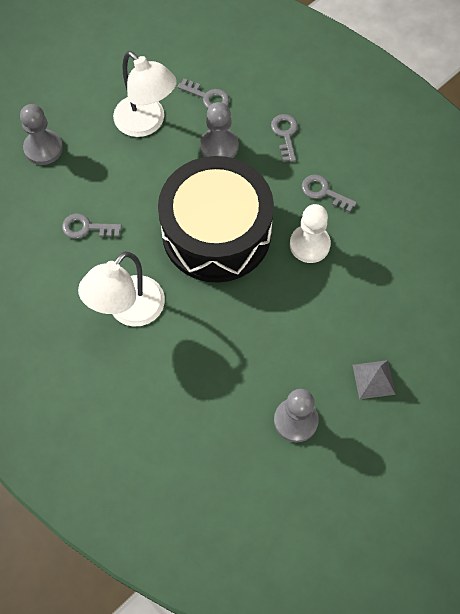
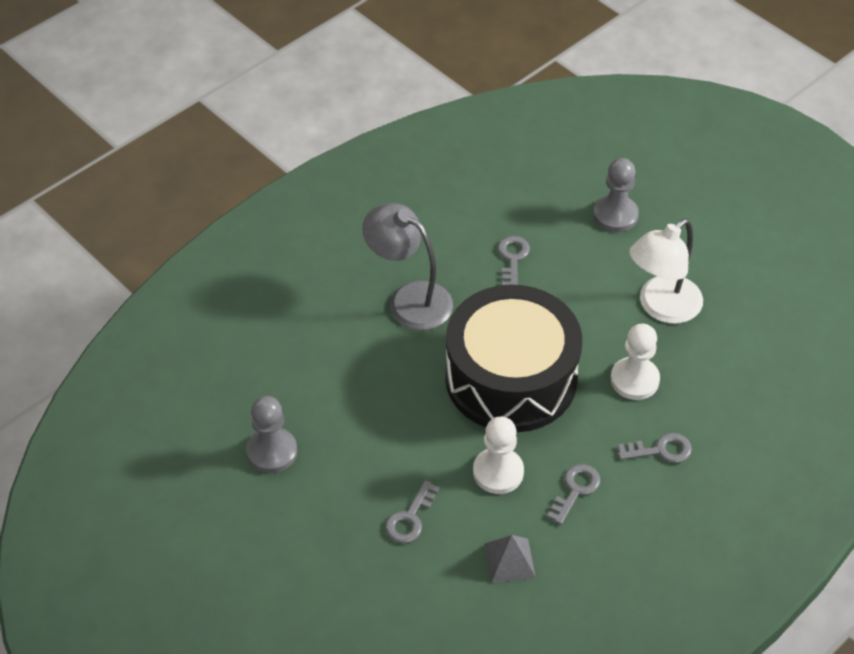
camera: 90 degrees right, 15 degrees down
(128, 311) = (409, 299): white lamp -> grey lamp
(208, 97) = (709, 368): grey key -> grey key (410, 518)
(219, 146) = (634, 380): grey pawn -> white pawn
(373, 379) = (317, 531): grey pyramid -> grey pyramid (509, 560)

